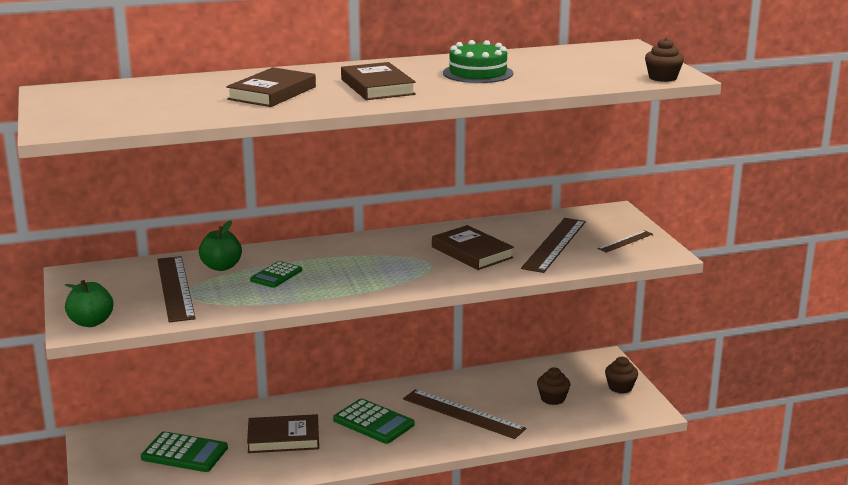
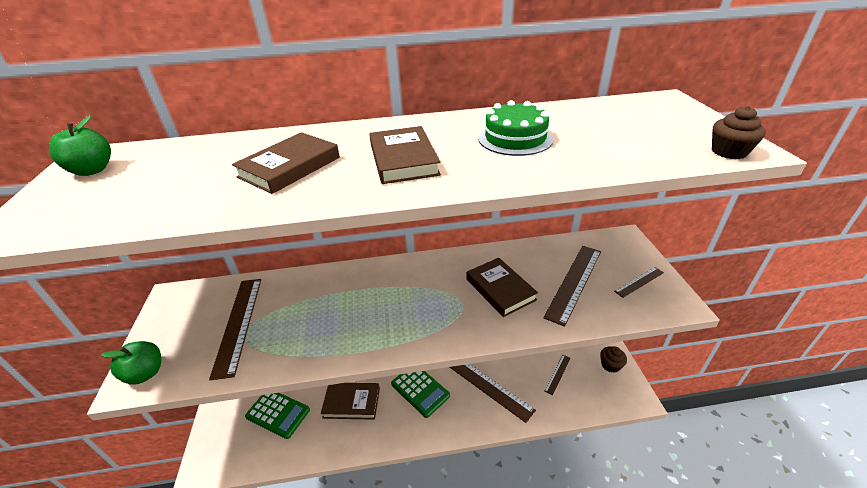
camera: 10 degrees right, 15 degrees up
(221, 267) = (287, 295): green apple -> green apple (92, 170)
(276, 275) = (327, 311): green calculator -> none
(552, 398) = (557, 374): brown cupcake -> brown ruler

